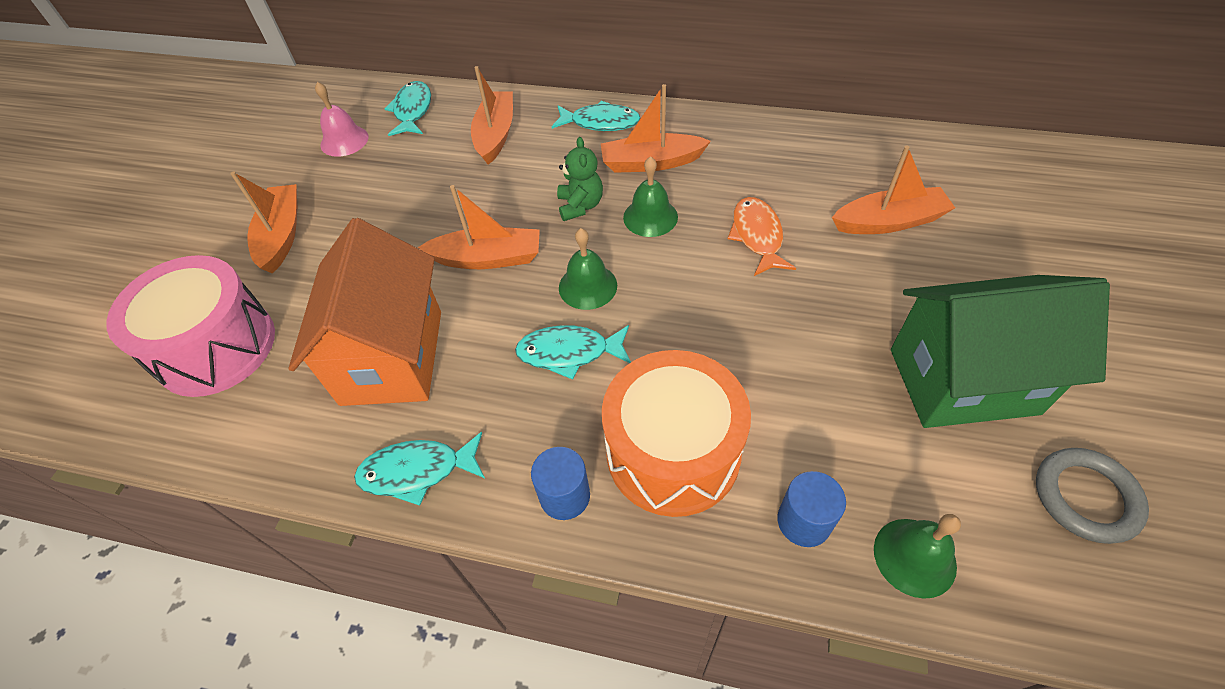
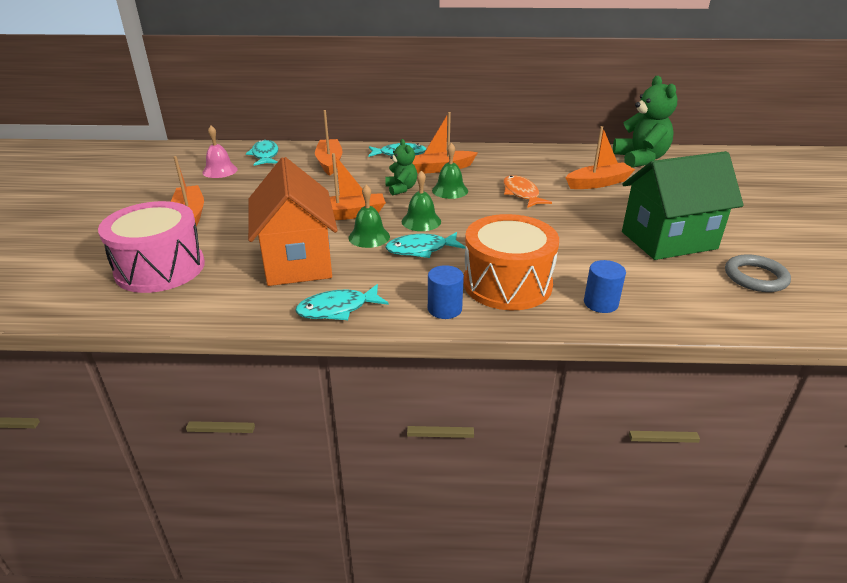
camera: 15 degrees left, 20 degrees down
(914, 557) = (671, 310): green bell -> green bell (369, 237)
(978, 167) = (640, 159): none -> green teddy bear

